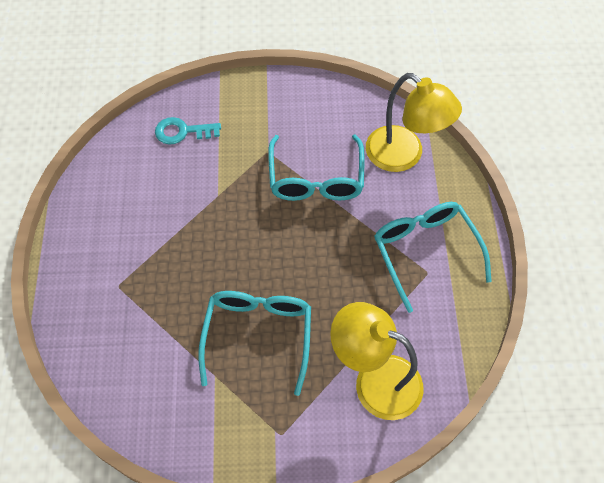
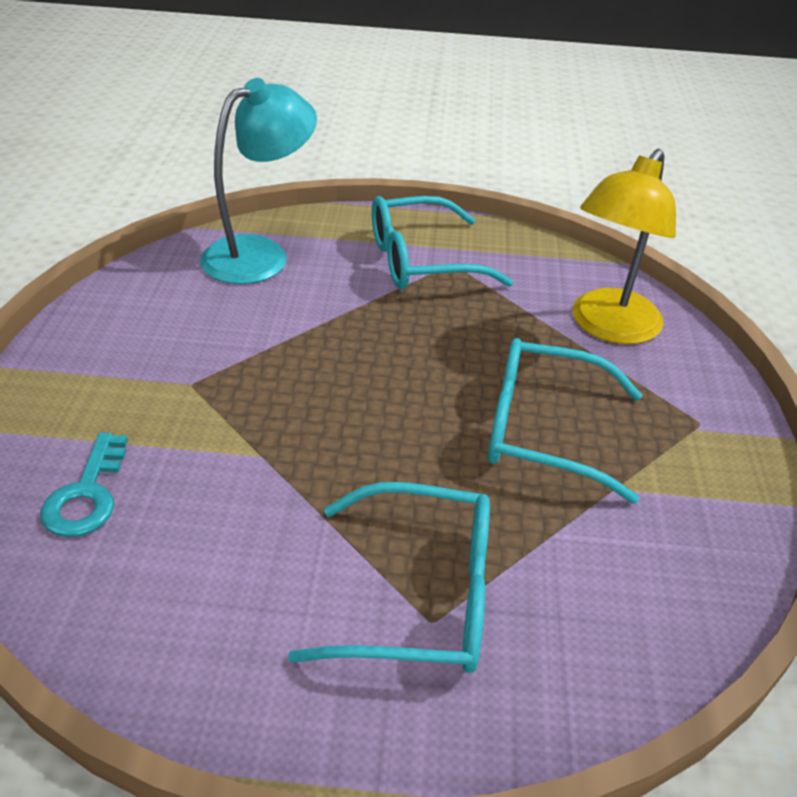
camera: 85 degrees left, 20 degrees down
(316, 178) = (267, 338): turquoise glasses -> turquoise glasses (418, 595)
(404, 156) = (260, 254): yellow lamp -> turquoise lamp

